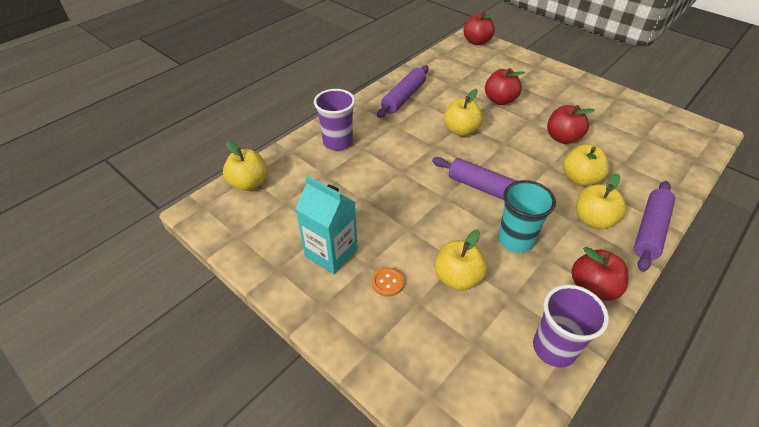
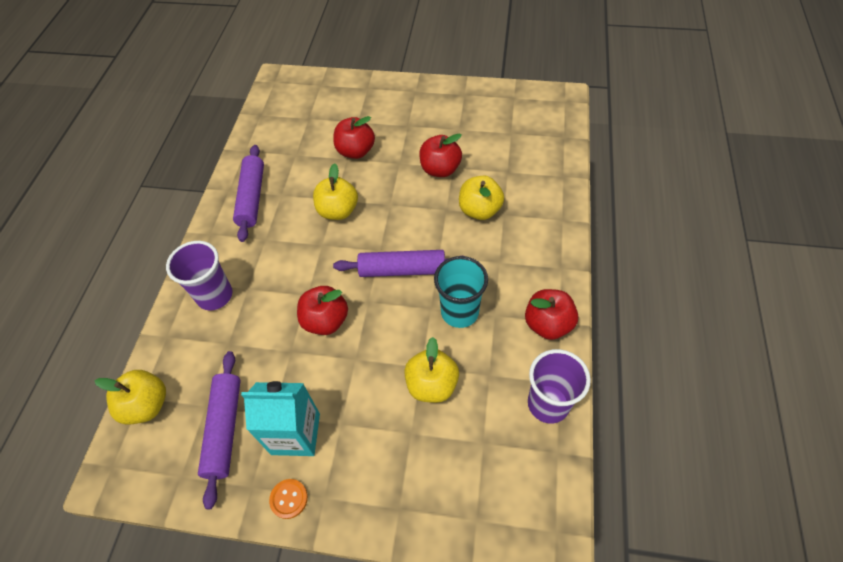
camera: 30 degrees left, 10 degrees up
(387, 282) = (371, 431): orange button -> orange button (289, 499)
(477, 42) = (288, 82): red apple -> red apple (326, 321)
(593, 220) = (513, 251): yellow apple -> none
(650, 230) = (563, 235): purple rolling pin -> purple rolling pin (224, 429)

